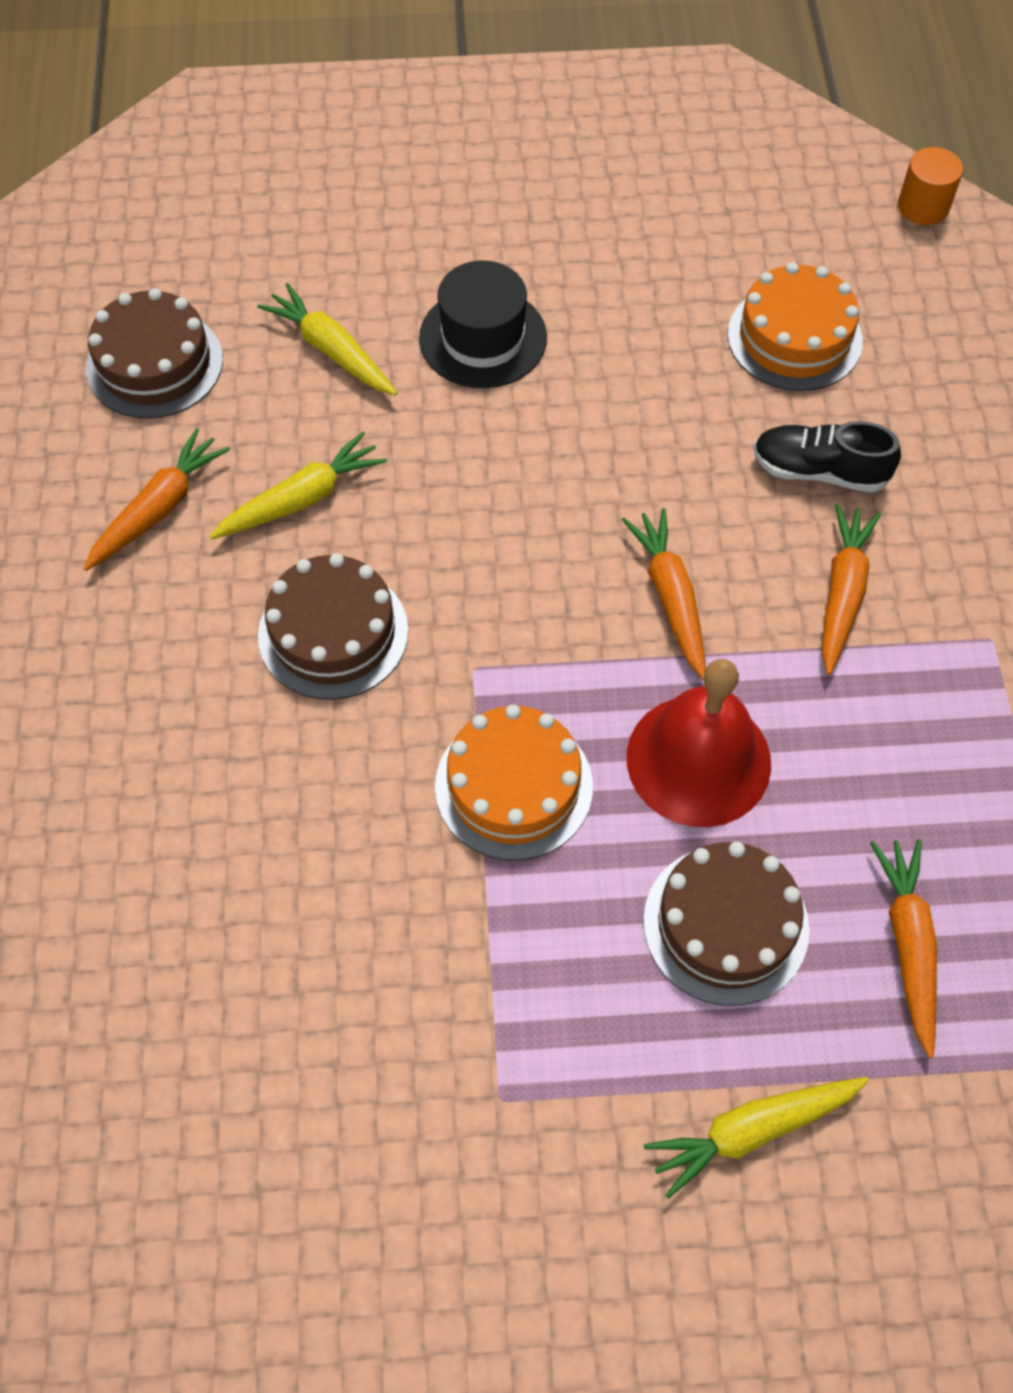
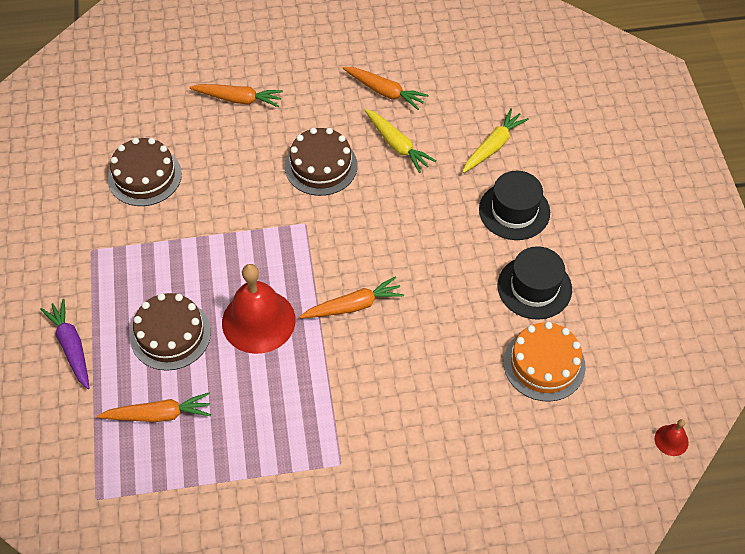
camera: 85 degrees right, 5 degrees down
(155, 364) = (471, 77): brown cake -> brown cake (145, 176)
(513, 786) = (241, 244): orange cake -> none
(645, 331) = (534, 287): none -> black hat
(751, 1130) = (71, 346): yellow carrot -> purple carrot
(819, 471) = (446, 377): black shoe -> none
(842, 592) = (364, 388): orange carrot -> orange carrot (238, 99)
(923, 206) = (671, 440): orange cylinder -> red bell

